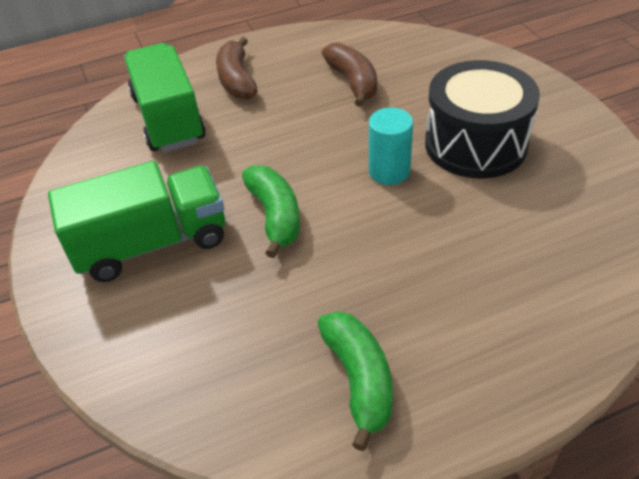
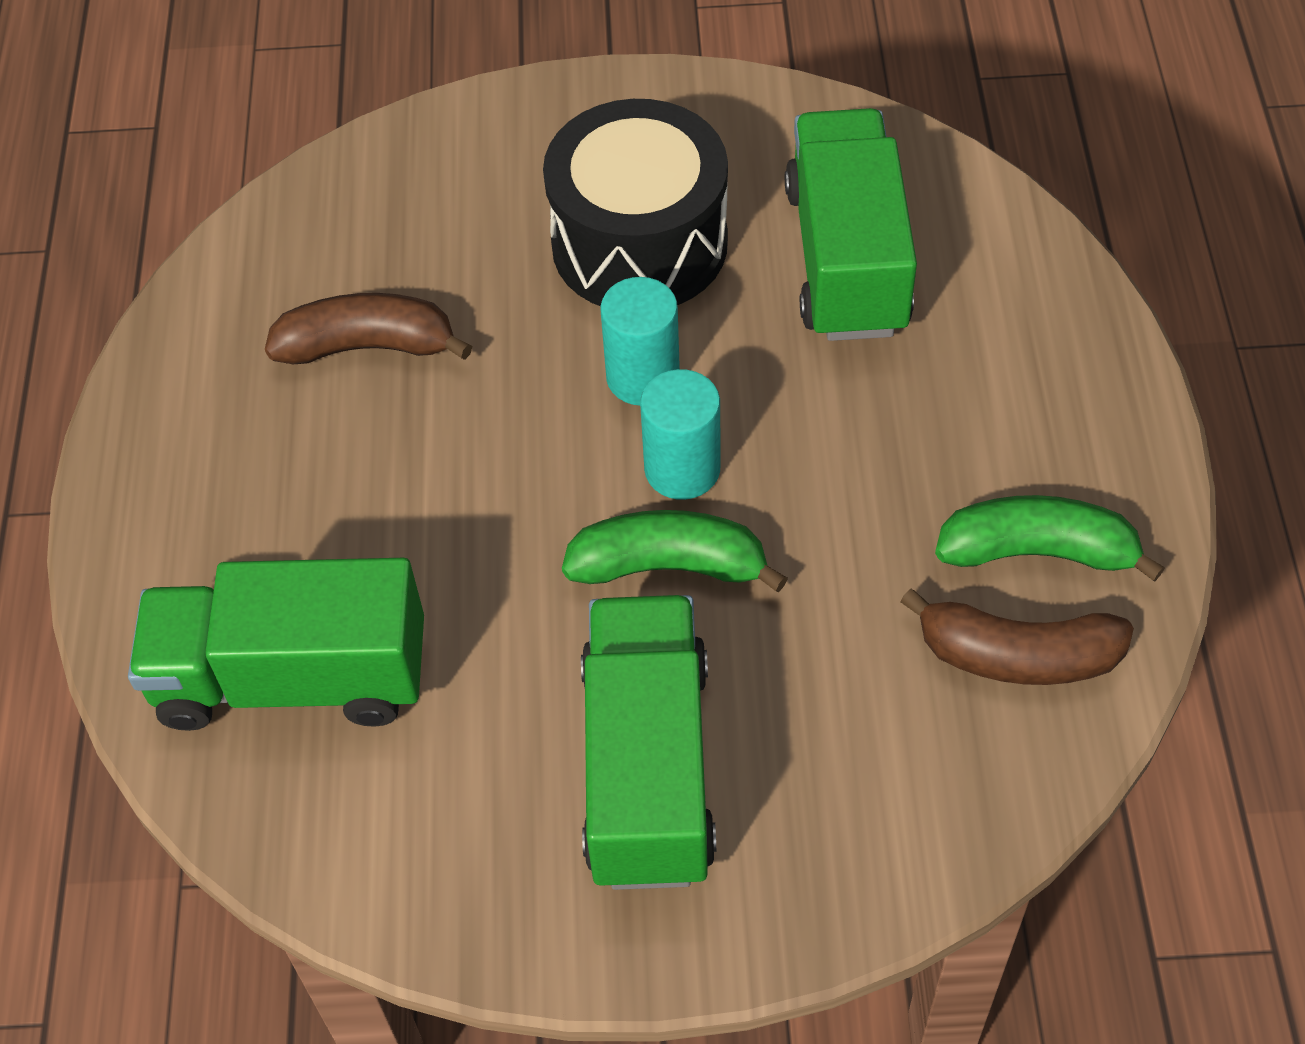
camera: 70 degrees left, 10 degrees up
(237, 80) = (235, 529): brown banana -> brown banana (1017, 655)
(338, 203) = (682, 469): none -> turquoise cylinder
(527, 226) = (846, 259): none -> green truck

